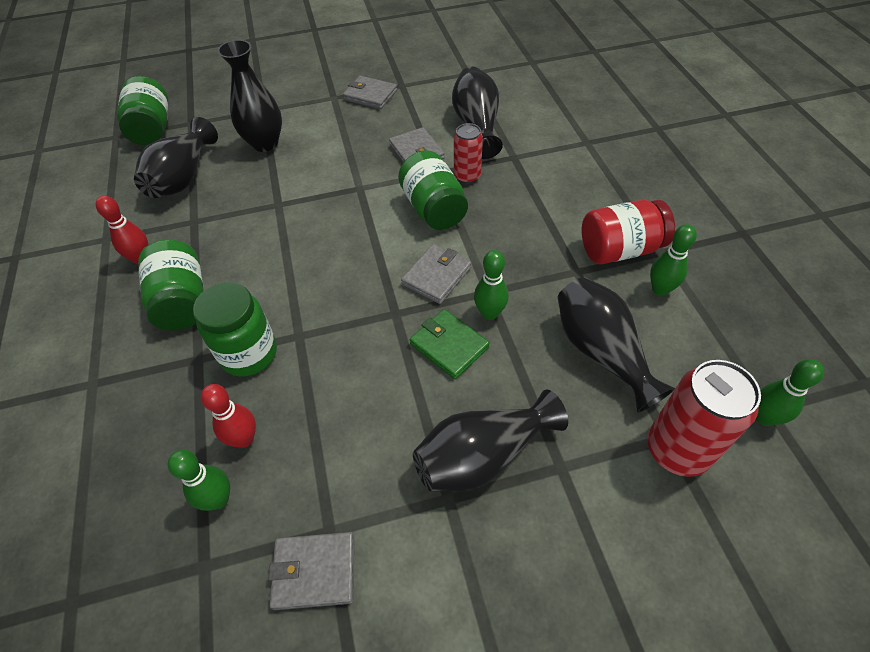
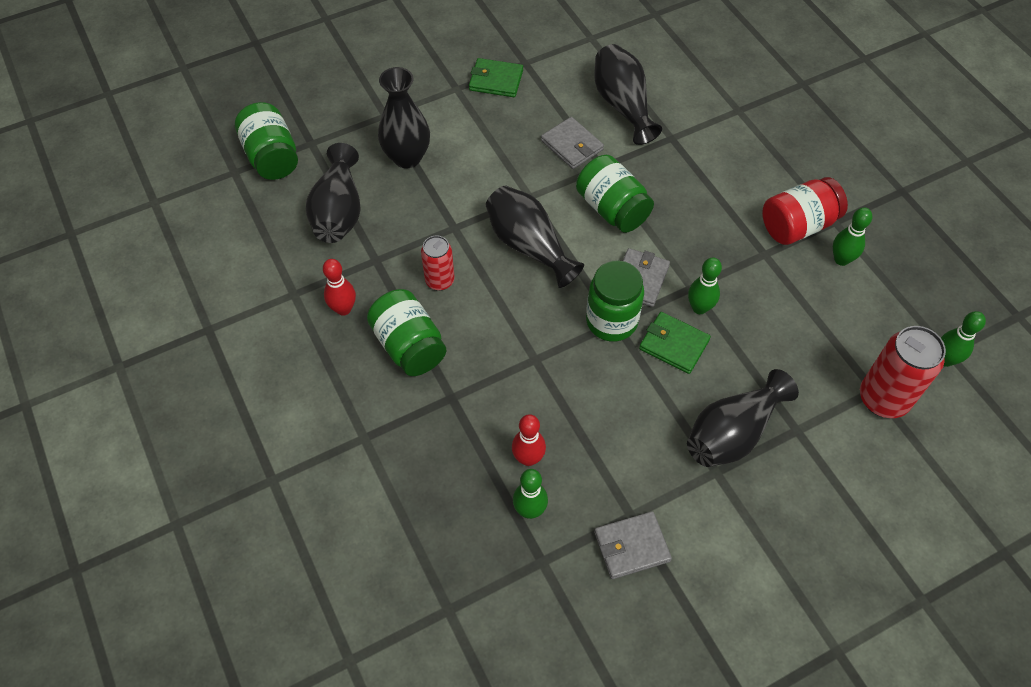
camera: 15 degrees left, 5 degrees up
(249, 353) = (497, 384): green jar -> green jar (611, 321)
(370, 95) = (496, 80): grey wallet -> green wallet
(467, 176) = (633, 167): red can -> red can (440, 281)
(601, 352) = (805, 327): black vase -> black vase (529, 246)

